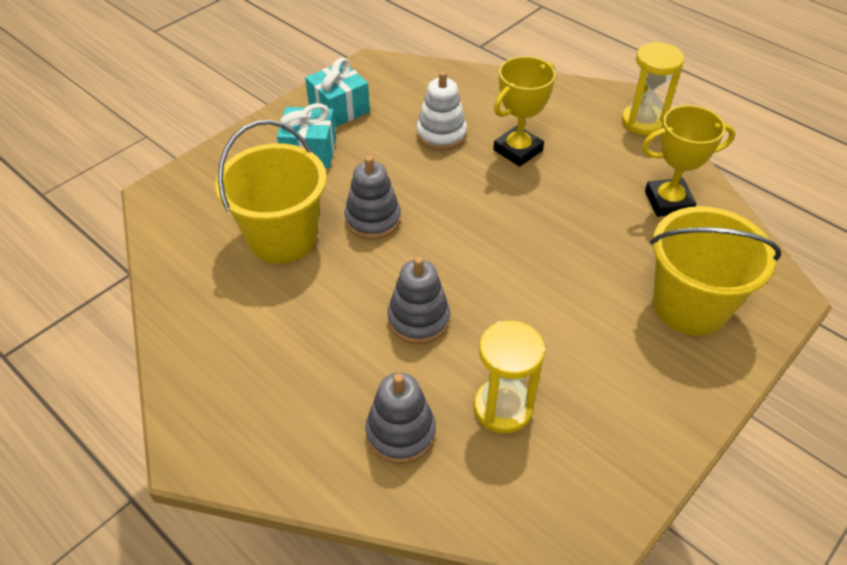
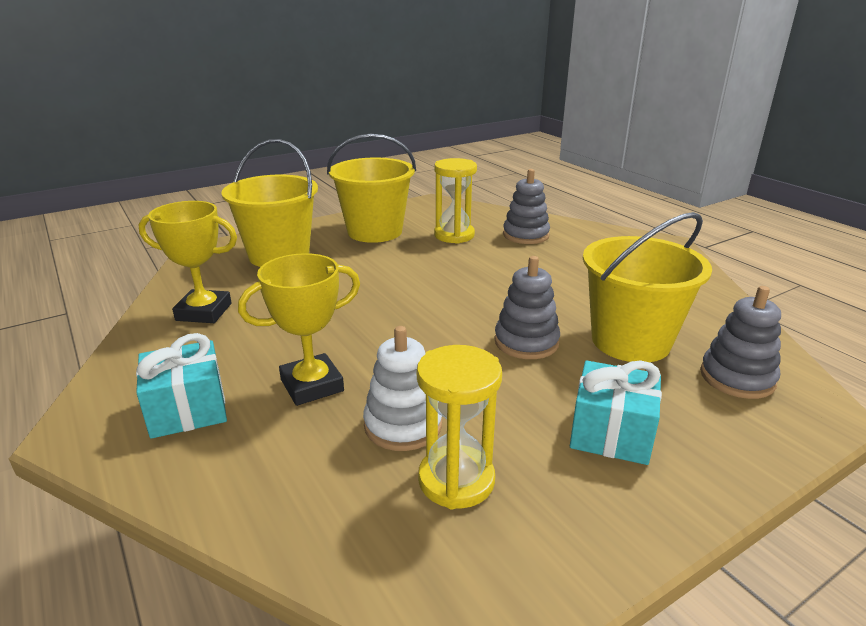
camera: 165 degrees left, 20 degrees down
(339, 109) = (563, 504): turquoise gift -> turquoise gift (188, 409)
(418, 319) = (498, 274): grey stacking toy -> grey stacking toy (737, 378)
(618, 394) = (374, 231): none -> yellow bucket
(642, 122) = (111, 393): yellow hourglass -> yellow hourglass (456, 480)

